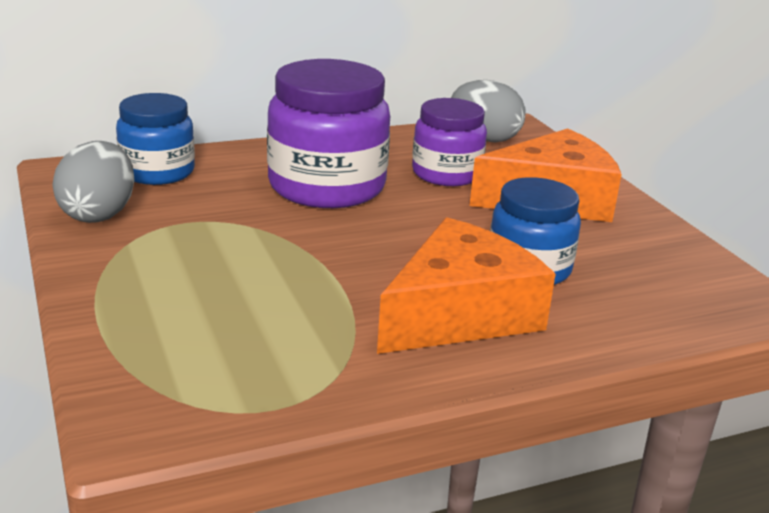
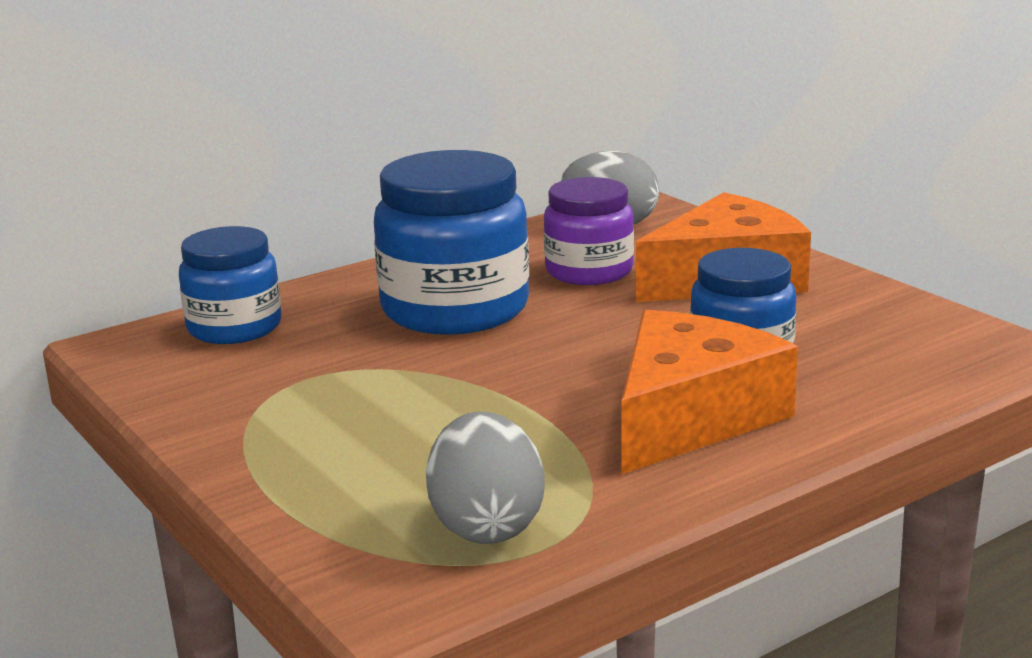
camera: 10 degrees left, 5 degrees down
(99, 214) = (194, 387): grey egg -> grey egg (486, 526)
(327, 187) = (455, 309): purple jar -> blue jar

